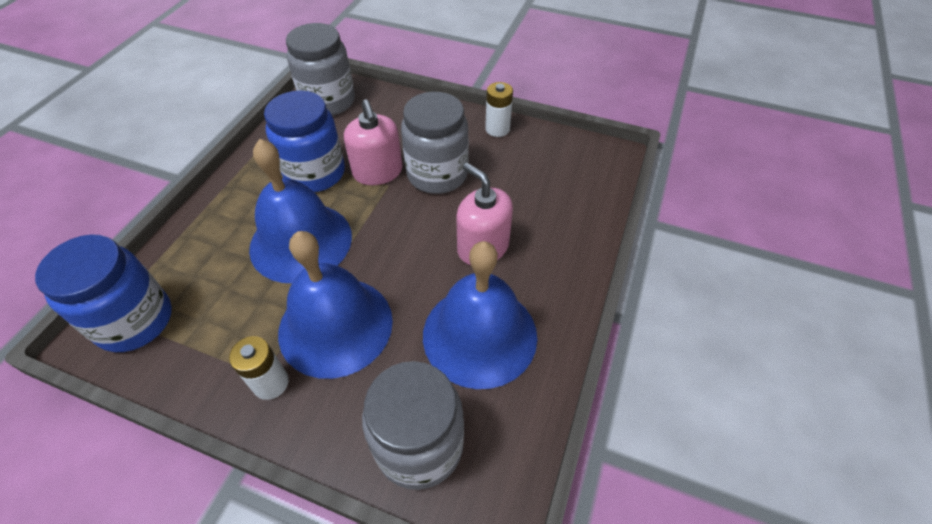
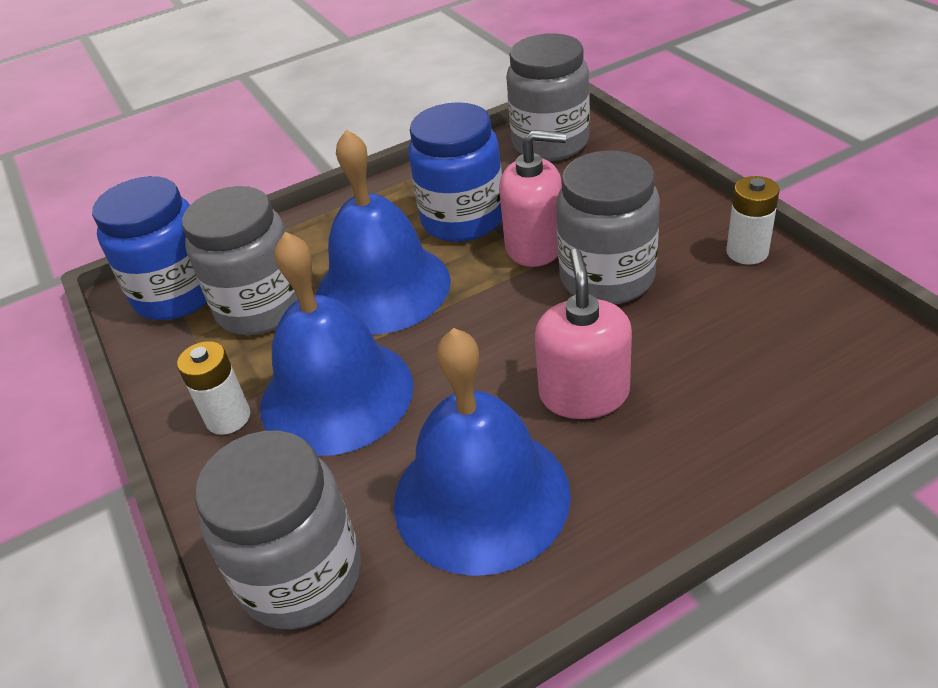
camera: 45 degrees right, 10 degrees down
(220, 297) = (261, 308): none -> grey jar
(378, 172) = (535, 246): pink soap dispenser -> pink soap dispenser turned 105 degrees counterclockwise

